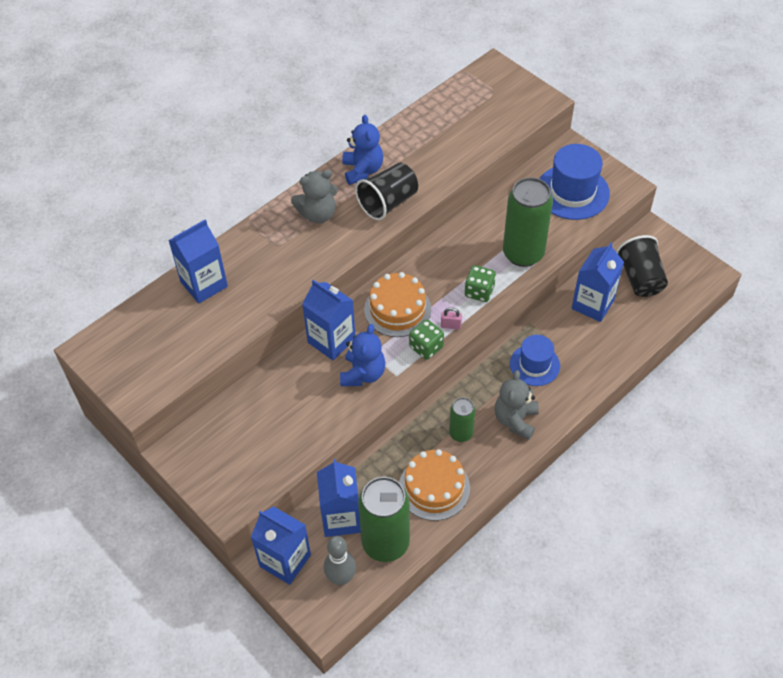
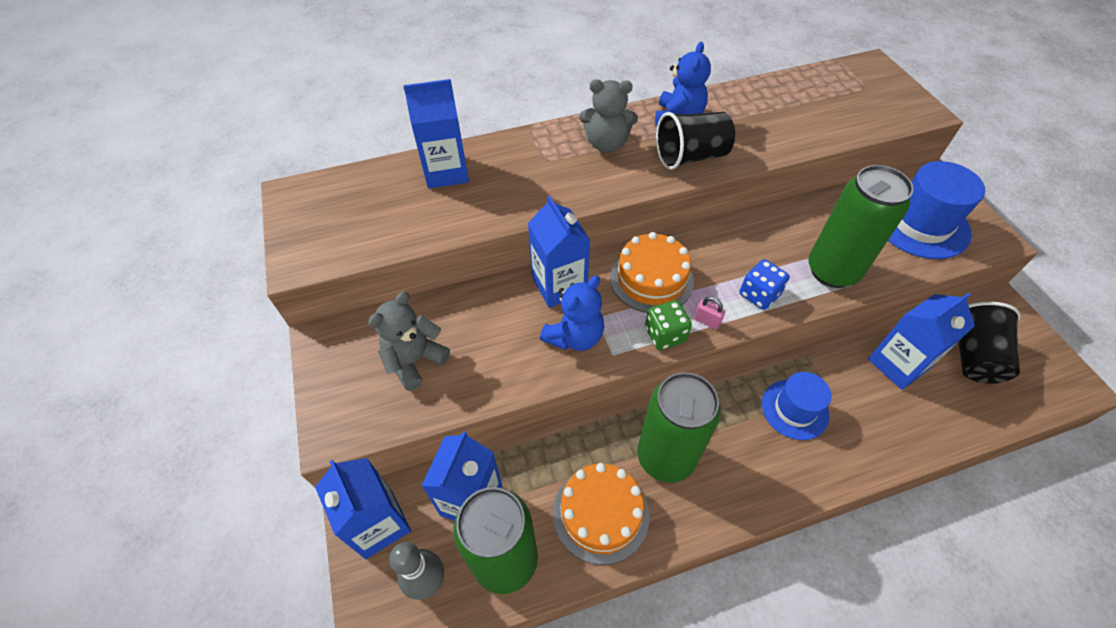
camera: 25 degrees right, 0 degrees up
(461, 433) = (665, 457): green can -> green can, size x1.87
(479, 291) = (759, 294): green dice -> blue dice
(515, 420) = (742, 470): grey teddy bear -> grey teddy bear (415, 361)

